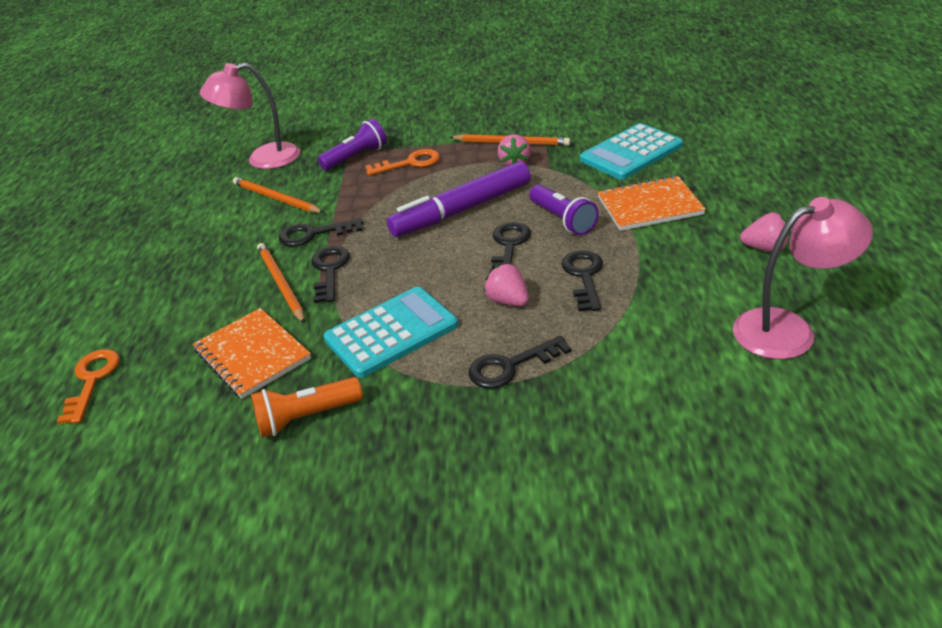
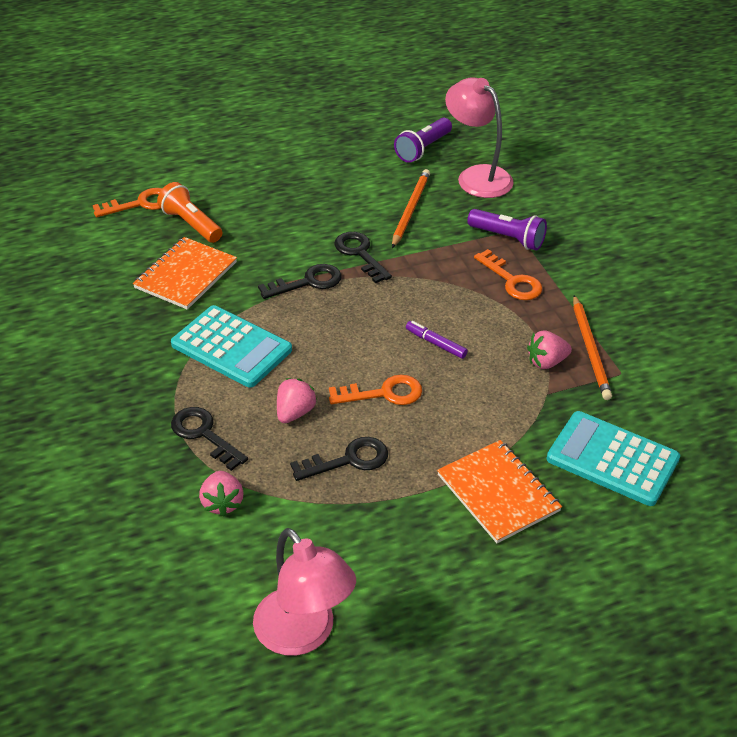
camera: 65 degrees right, 5 degrees up
(281, 284) = (280, 259): orange pencil -> none
(306, 417) = (121, 329): orange flashlight -> orange flashlight (191, 224)
(462, 210) = (436, 343): purple marker -> purple marker, size x0.41
(509, 246) = (383, 393): black key -> orange key
(562, 220) = (444, 425): purple flashlight -> purple flashlight (423, 149)
(765, 248) = (445, 606): pink strawberry -> pink strawberry (222, 503)

